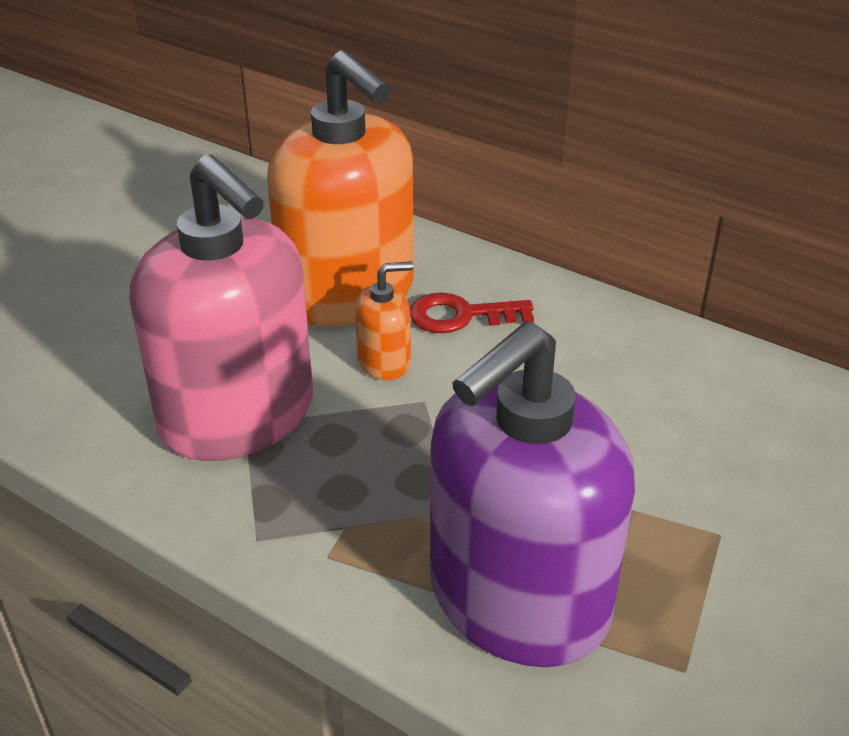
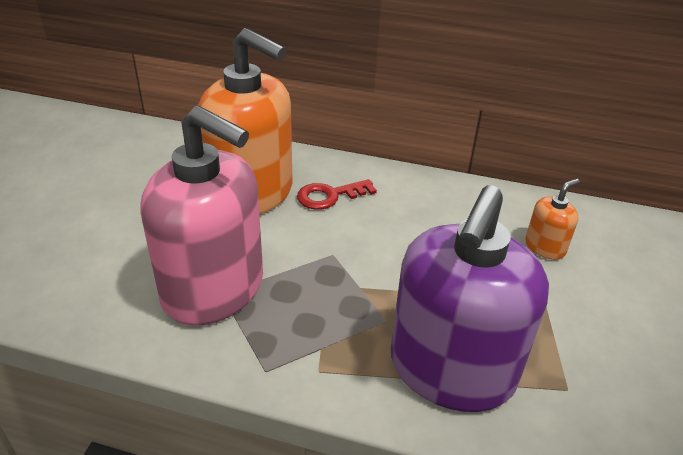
camera: 20 degrees left, 0 degrees up
(384, 362) = (295, 234): orange soap dispenser -> orange soap dispenser (545, 247)

